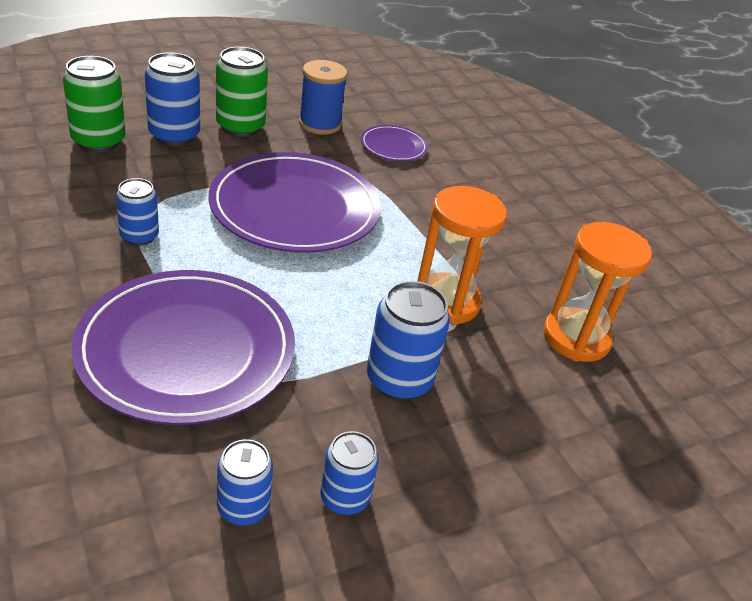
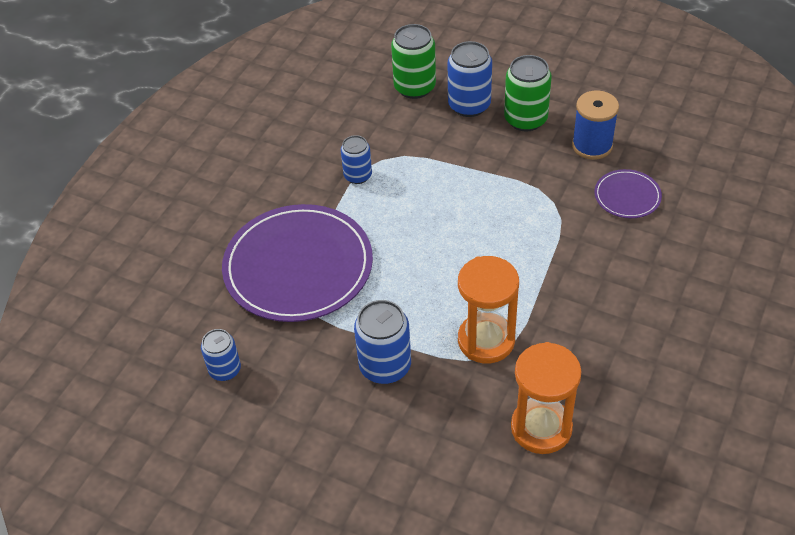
camera: 60 degrees right, 10 degrees up
(295, 207) = (478, 208): purple plate -> none
(344, 498) = (273, 404): blue can -> none

